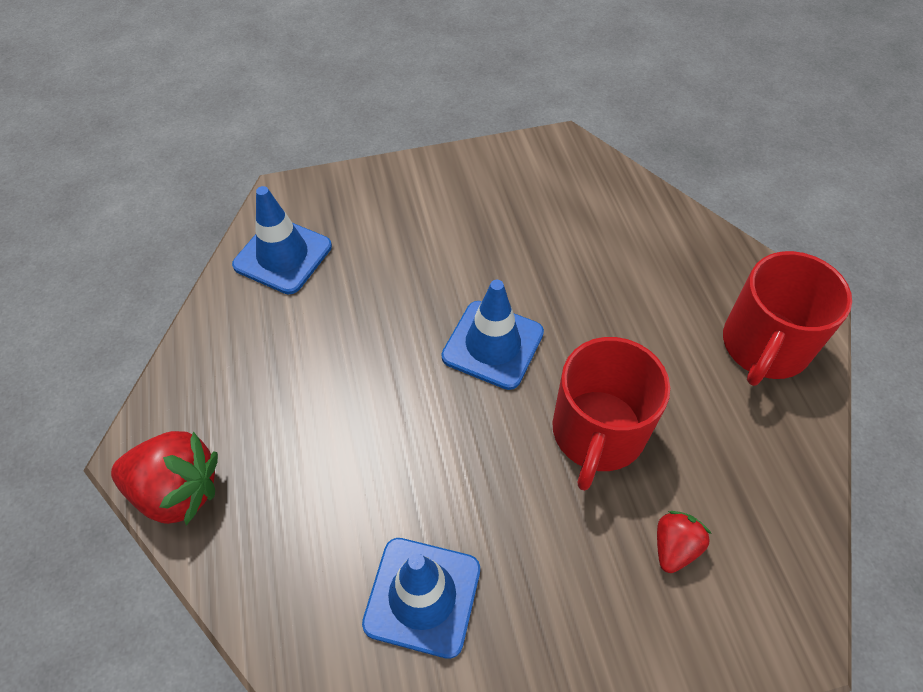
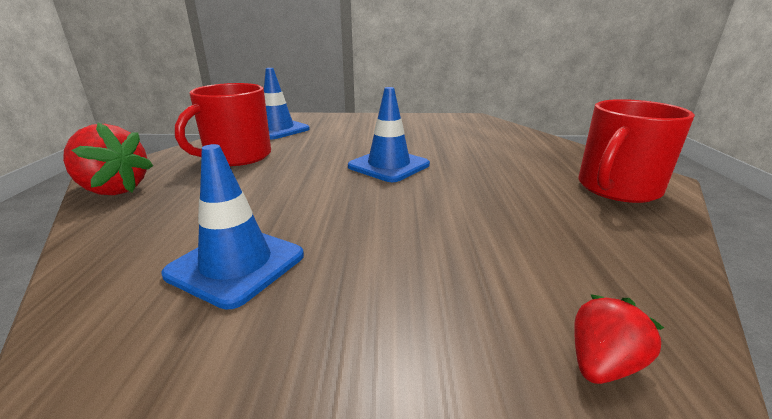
camera: 15 degrees right, 30 degrees down
(597, 432) = (453, 207): red mug -> red mug (237, 156)
(674, 547) = (510, 277): red strawberry -> red strawberry (602, 364)

